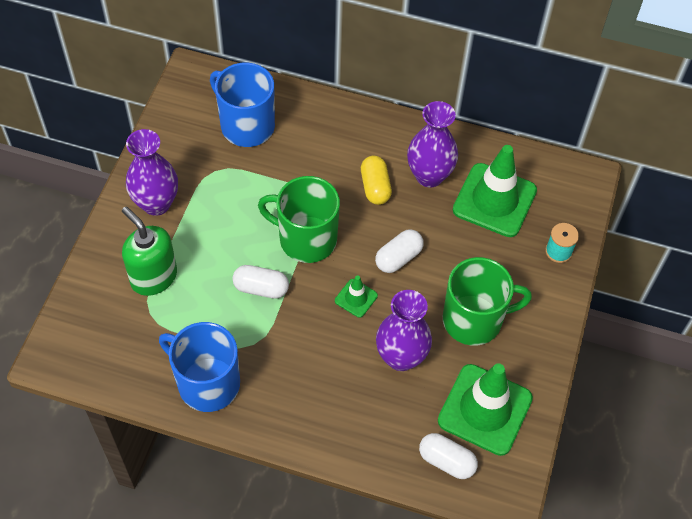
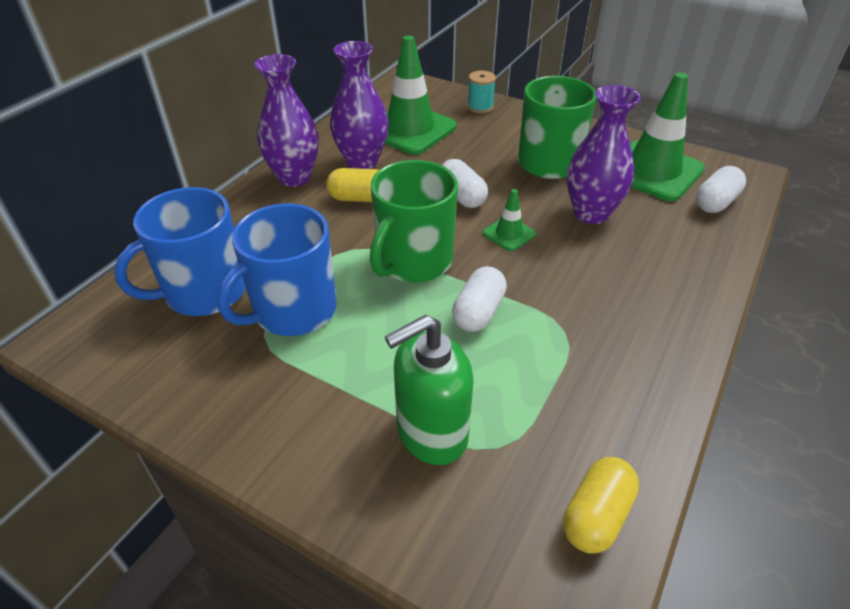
camera: 75 degrees left, 15 degrees down
(111, 366) = (596, 516): none -> yellow capsule
(156, 203) = (291, 413): purple vase -> purple vase (294, 177)
(207, 383) = (626, 388): blue mug -> blue mug (293, 311)

